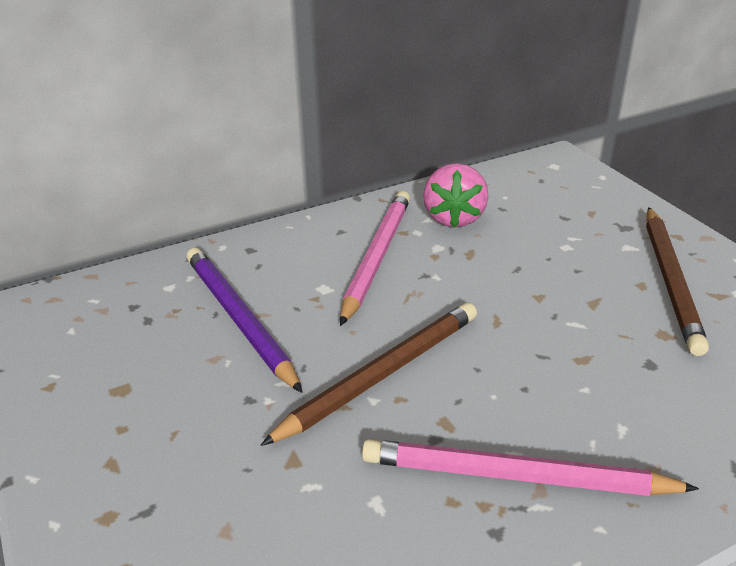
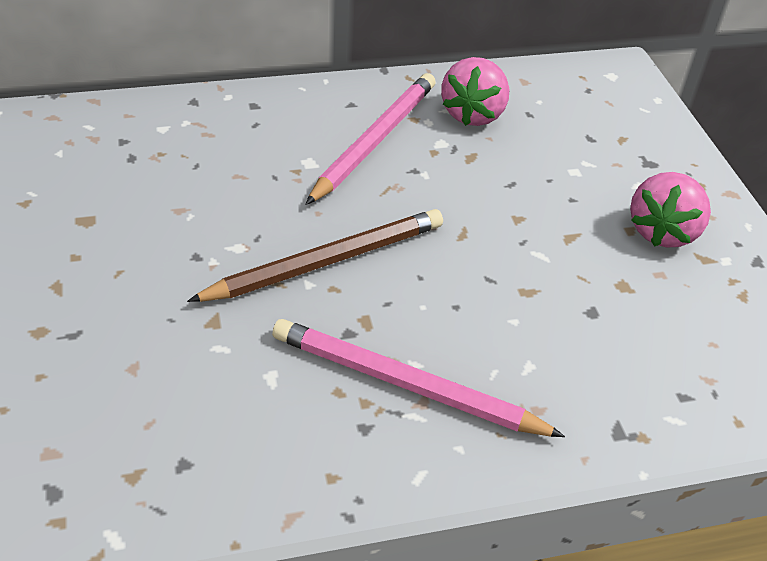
camera: 10 degrees right, 10 degrees up
(239, 319) = (216, 176): purple pencil -> none
(670, 280) = (662, 231): brown pencil -> pink strawberry

